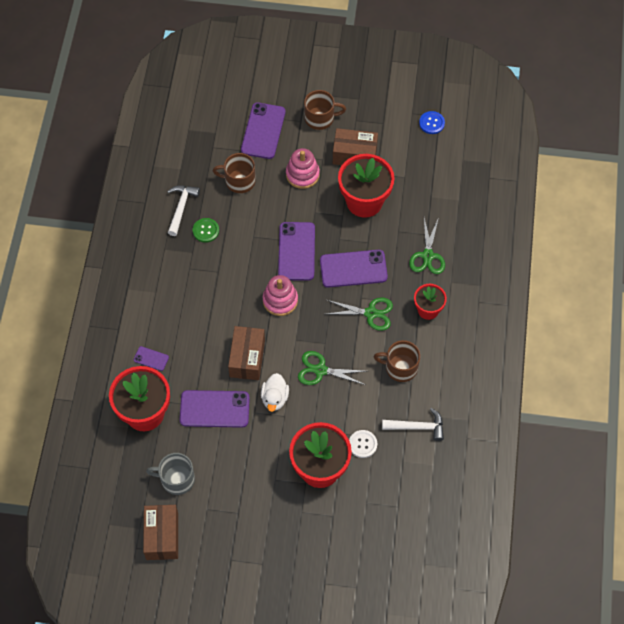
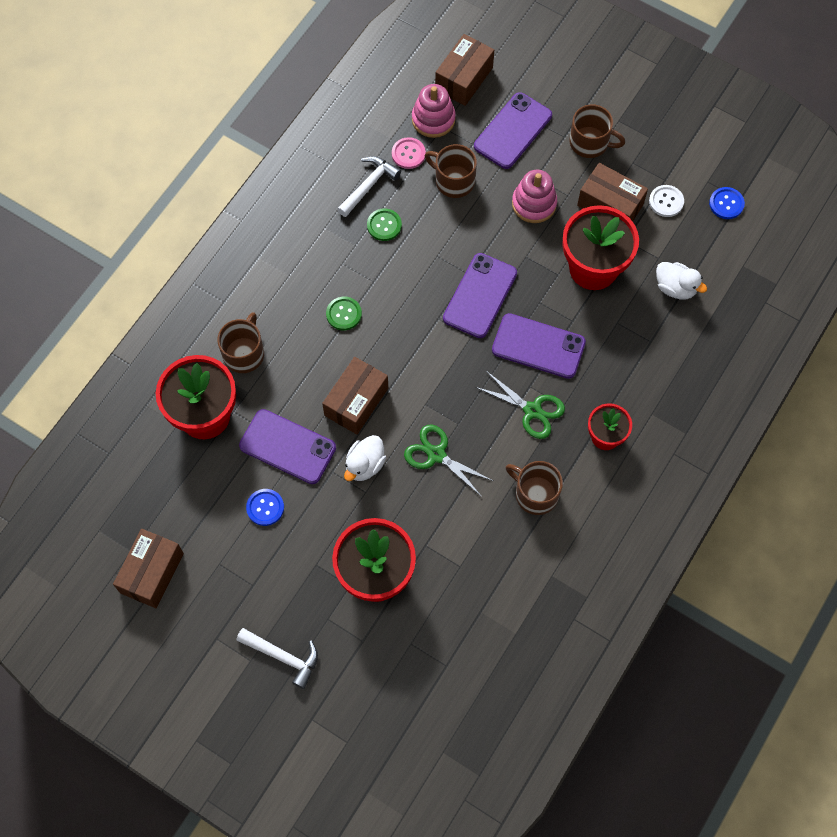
camera: 25 degrees right, 5 degrees up
(151, 358) = (244, 353): purple phone -> brown mug
(176, 479) = (202, 512): grey mug -> none
(198, 175) = (408, 154): none -> pink button
(208, 302) = (344, 314): none -> green button
(211, 108) = (464, 79): none -> brown box
(220, 457) = (265, 507): none -> blue button
(280, 300) = (430, 348): pink stacking toy -> pink stacking toy (433, 119)
(362, 444) = (442, 569): white button -> white button (666, 201)
(417, 427) = (520, 577): white hammer -> white hammer (283, 657)
(425, 192) = (675, 288): none -> white duck
(427, 256) = (638, 368): green scissors -> none

